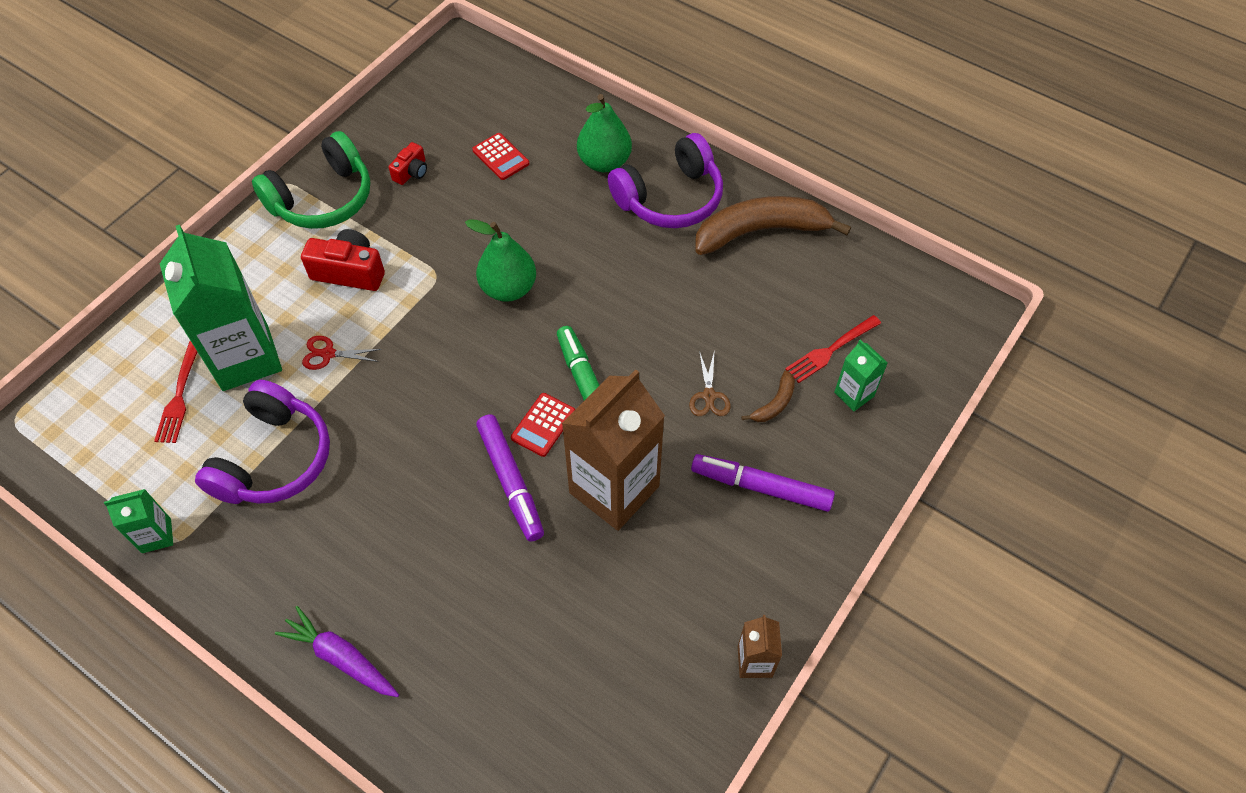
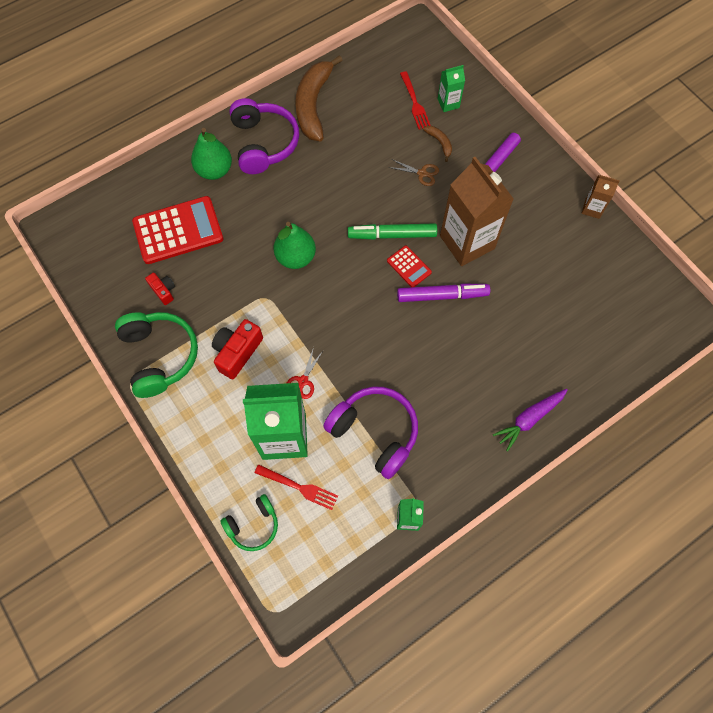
camera: 70 degrees left, 10 degrees up
(121, 364) = (253, 525): none -> green headphones
(501, 157) = (178, 230): red calculator -> red calculator, size x2.05

